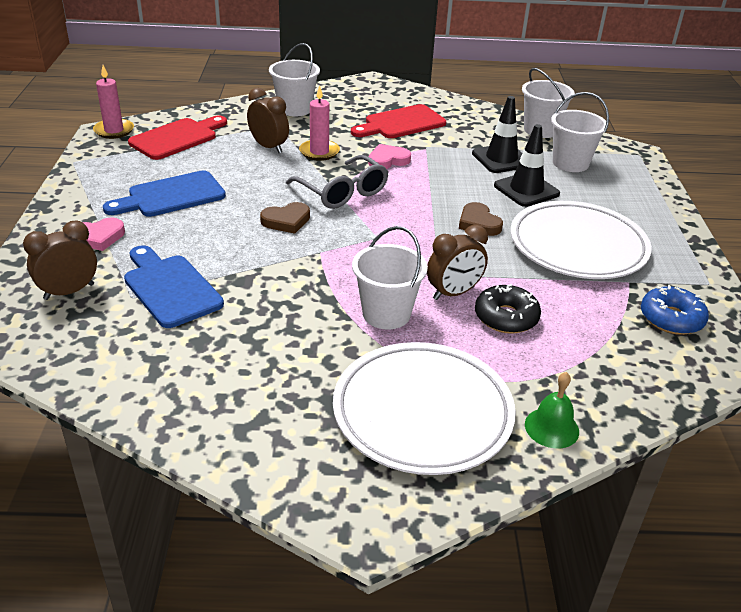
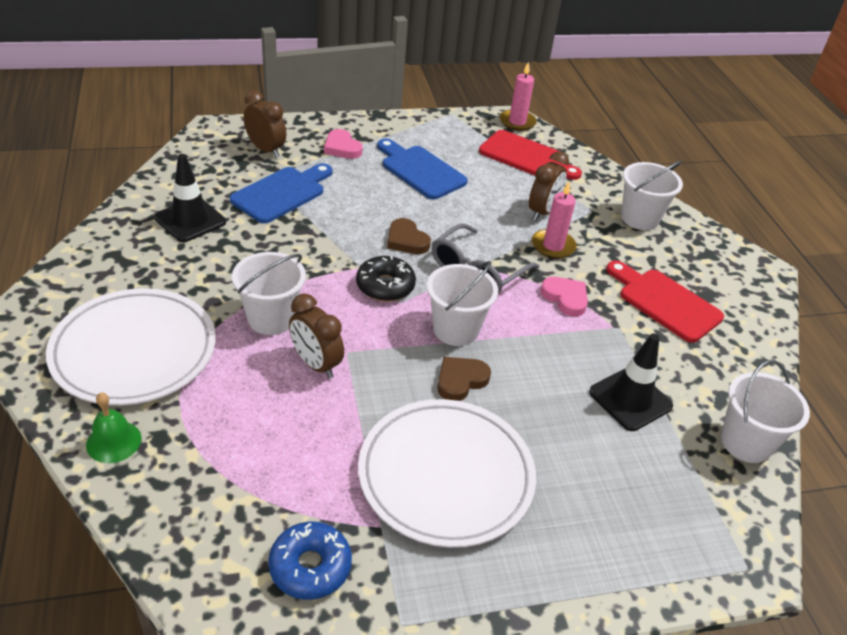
camera: 75 degrees right, 5 degrees up
(506, 317) = (282, 406): black donut -> black donut (385, 286)
(526, 190) = (561, 425): black traffic cone -> black traffic cone (190, 220)
(570, 163) = (664, 475): white bucket -> white bucket (456, 329)

